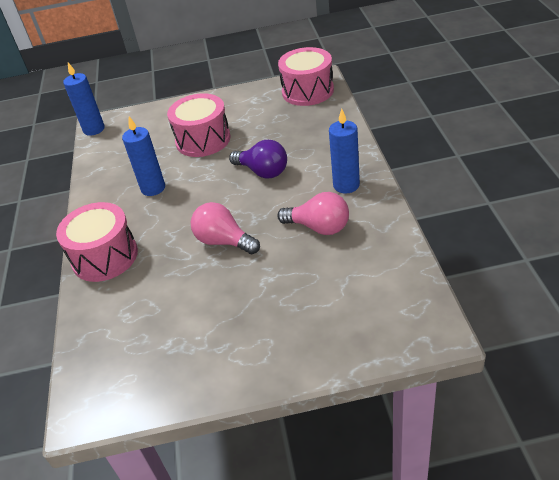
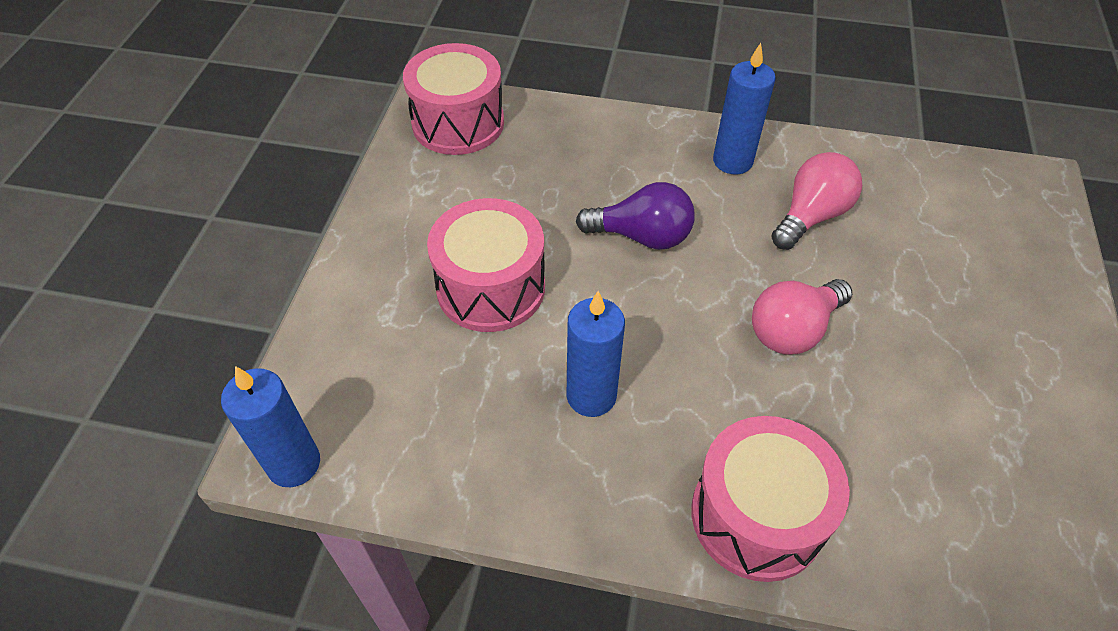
camera: 75 degrees left, 10 degrees up
(263, 171) = (642, 236): purple light bulb -> purple light bulb turned 45 degrees clockwise

